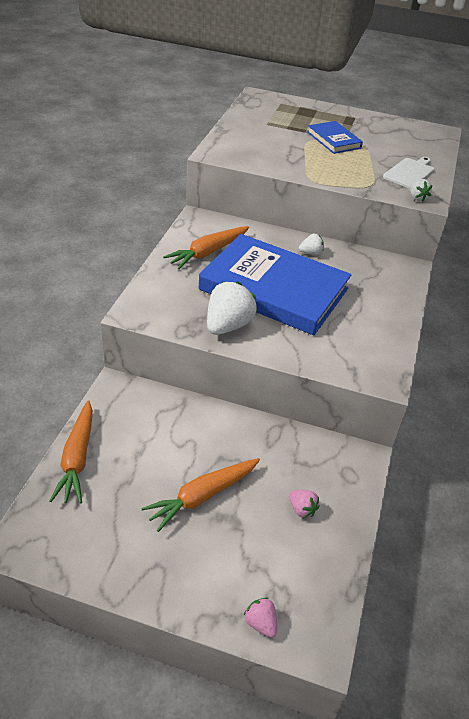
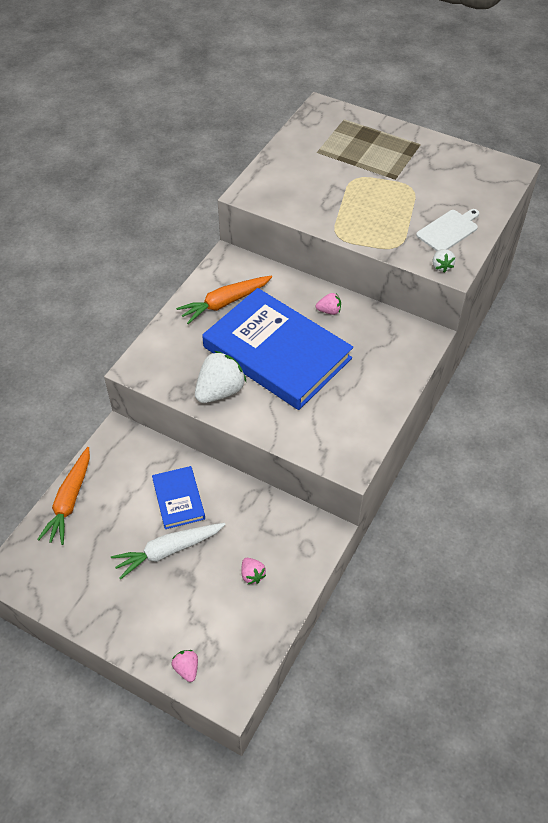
camera: 15 degrees right, 10 degrees up
(202, 496) = (168, 551): orange carrot -> white carrot
(311, 253) = (329, 311): white strawberry -> pink strawberry
(334, 140) = (382, 179): blue book -> blue book (178, 499)

